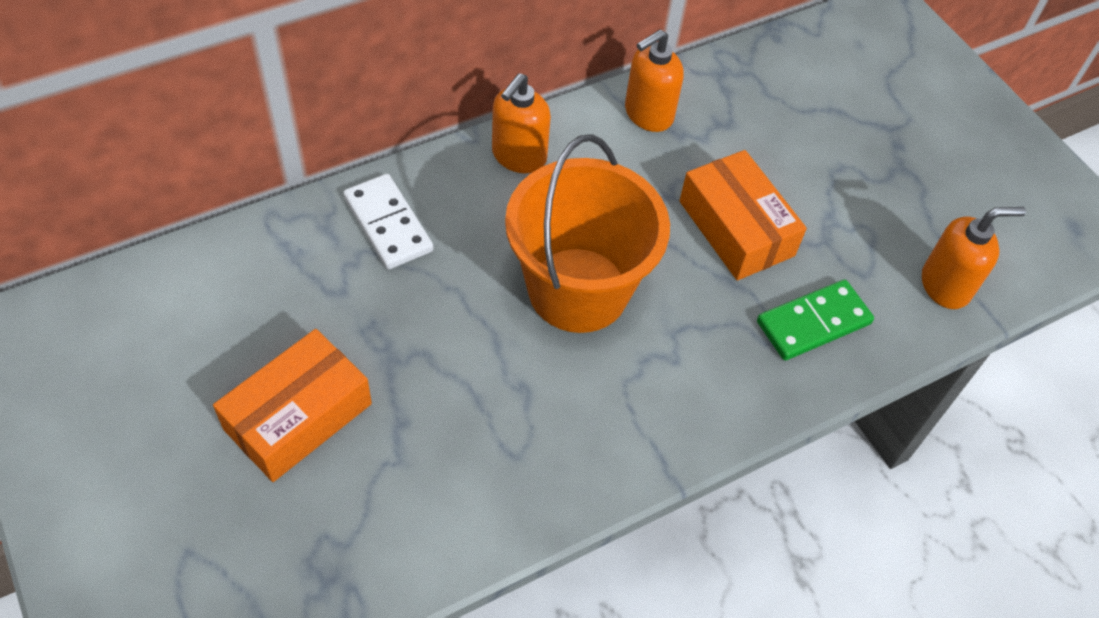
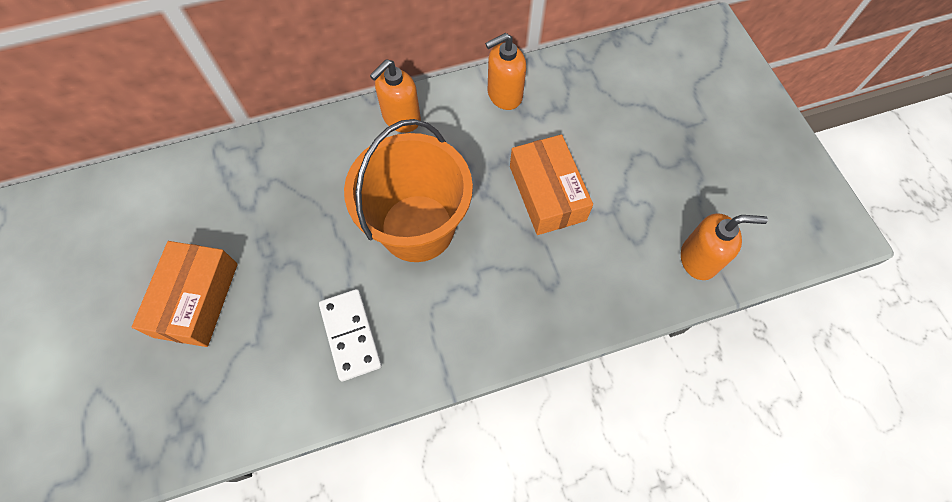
camera: 15 degrees right, 10 degrees up
(298, 416) = (196, 299): orange box -> orange box turned 45 degrees counterclockwise
(388, 224) = (296, 161): white domino -> white domino (351, 335)
(813, 322) = (587, 276): green domino -> none

